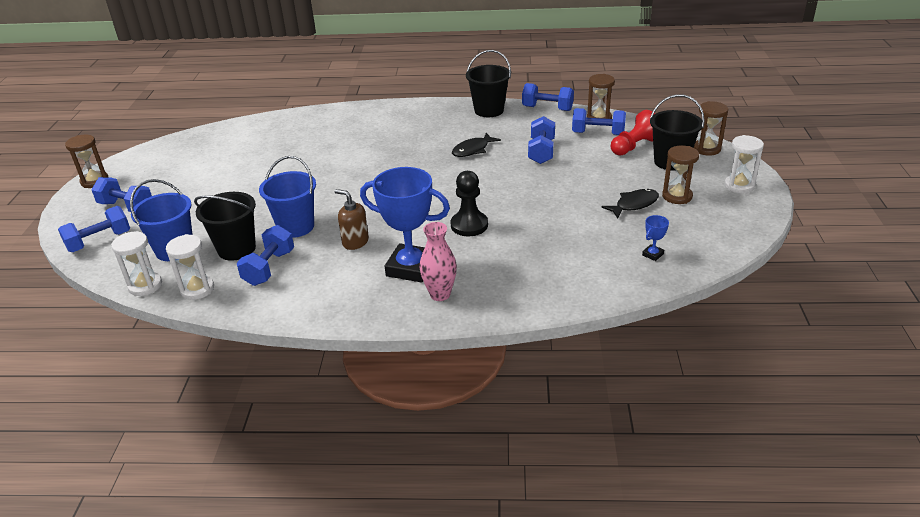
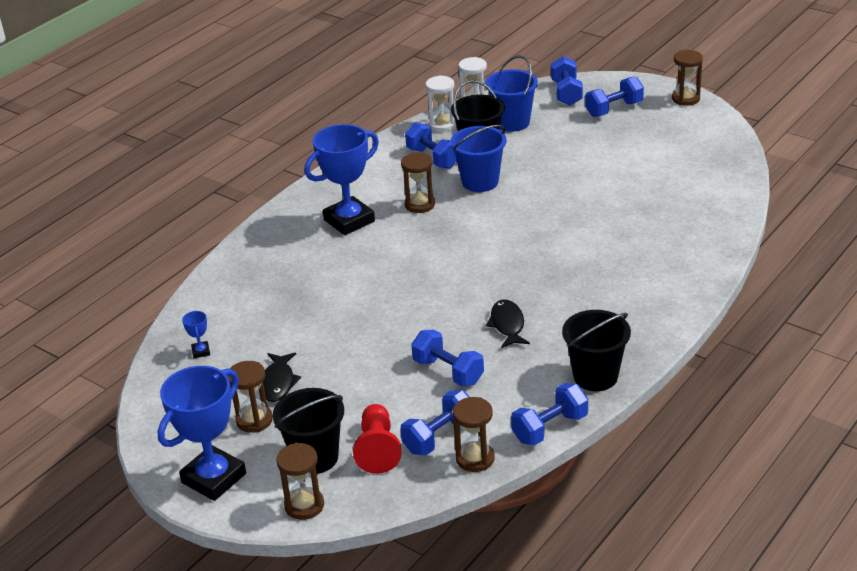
camera: 125 degrees right, 0 degrees up
(355, 242) = (419, 204): brown soap dispenser -> brown hourglass
(440, 294) = (299, 223): pink vase -> none
(469, 225) = (370, 270): black pawn -> none
(739, 186) = (214, 478): white hourglass -> blue trophy

